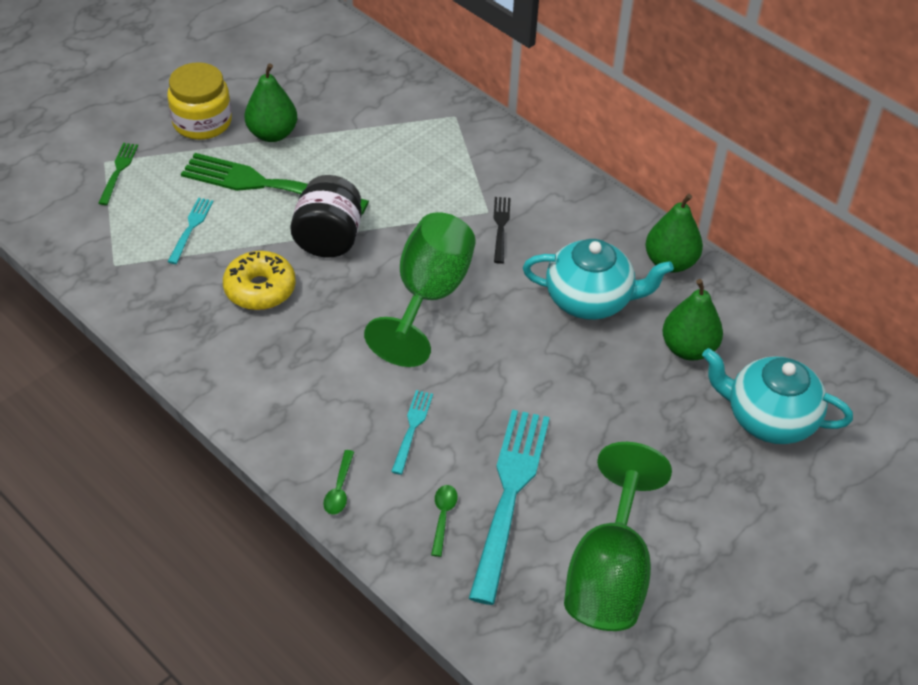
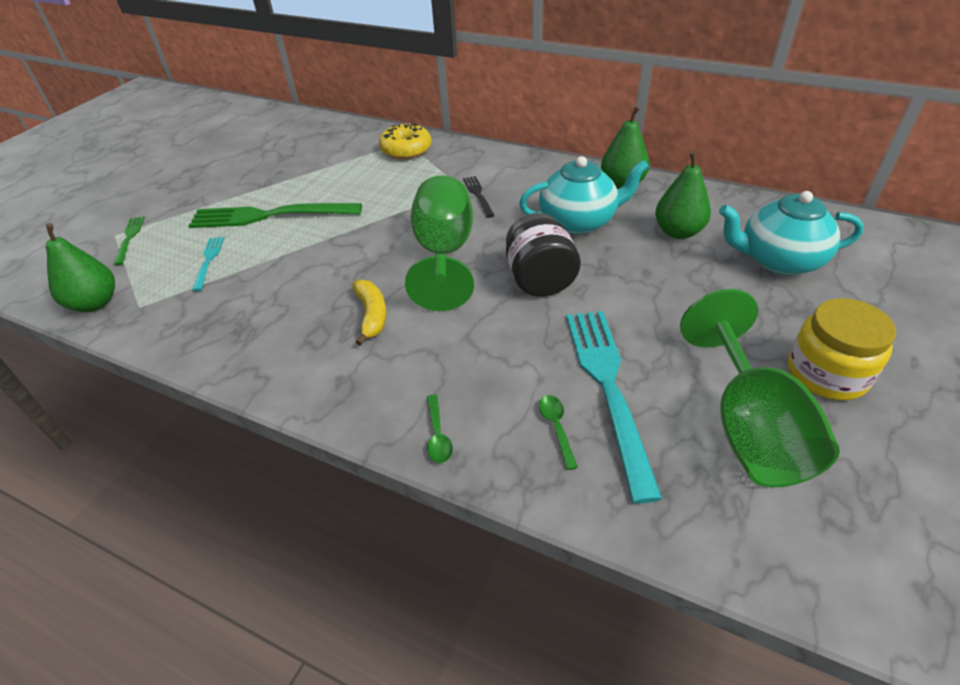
camera: 15 degrees left, 5 degrees down
(202, 122) = (199, 190): yellow jar -> yellow jar (826, 373)
(260, 289) = (289, 288): yellow donut -> yellow donut (406, 150)
(272, 134) = (262, 183): green pear -> green pear (95, 303)
(328, 239) = (338, 237): black jar -> black jar (540, 280)
(328, 348) = (371, 315): none -> yellow banana
(412, 428) = (483, 357): turquoise fork -> none

